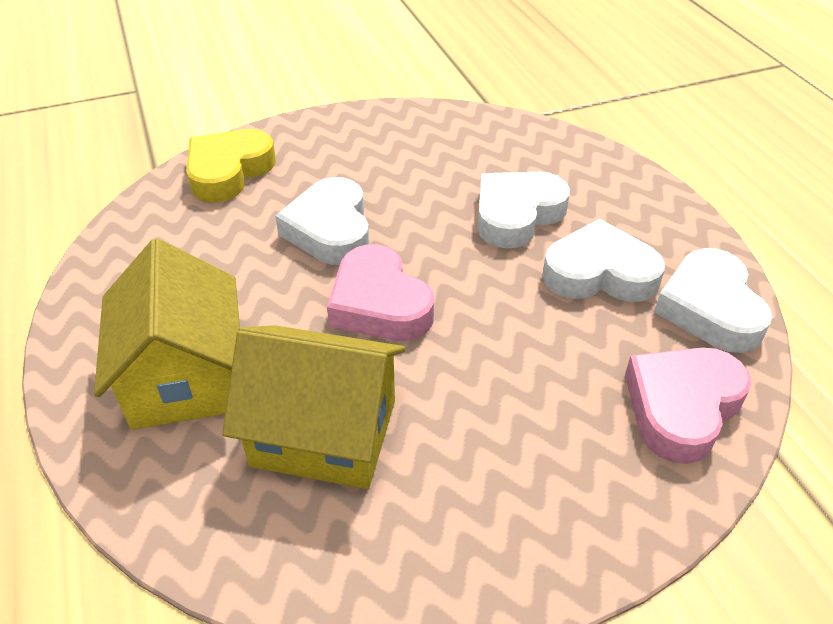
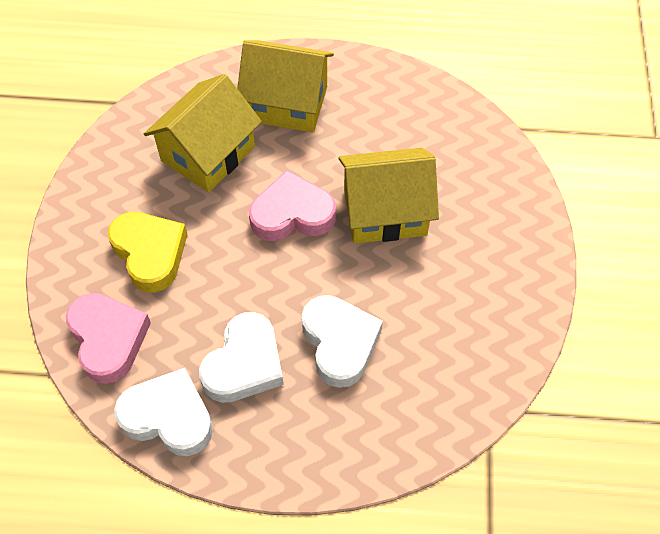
camera: 115 degrees right, 15 degrees up
(228, 171) = (491, 169): yellow heart -> yellow heart (150, 253)
(330, 229) = (385, 212): white heart -> yellow house

